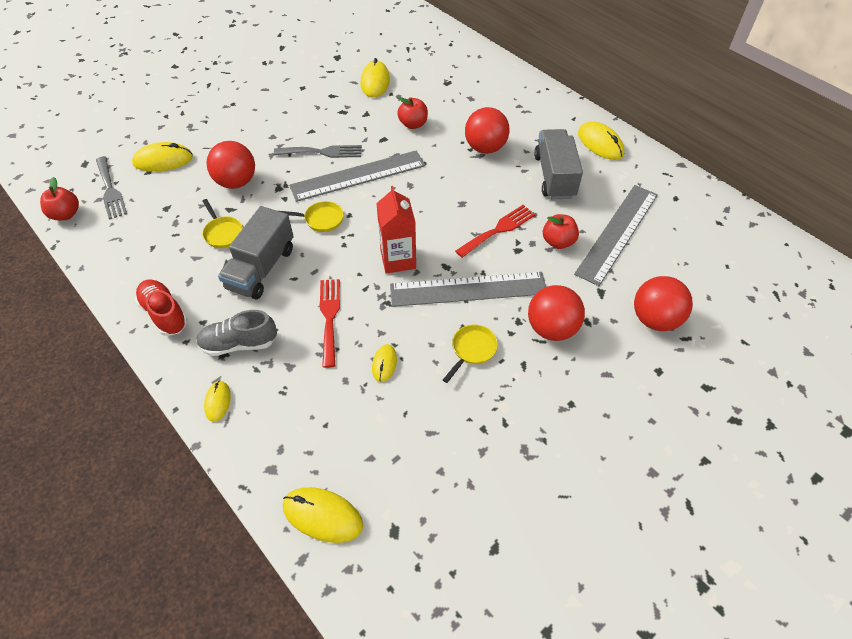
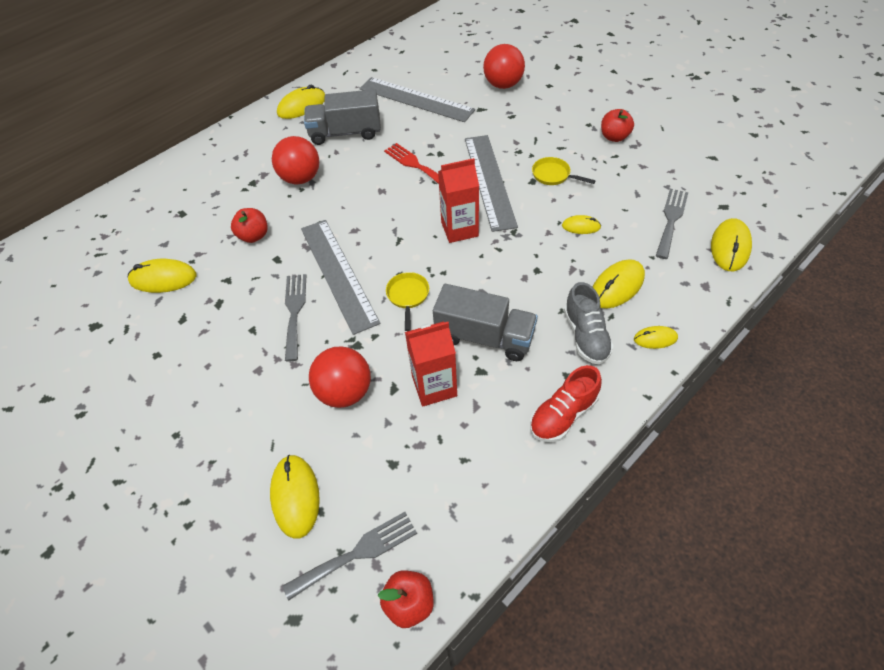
camera: 90 degrees left, 0 degrees up
(223, 233) = (434, 386): yellow pan -> red carton
(292, 382) = (617, 286): none -> yellow mouse
(329, 317) = (538, 270): red fork -> none
(379, 460) = (671, 220): none -> grey fork
(551, 328) = (522, 134): red ball -> none
(558, 242) = (428, 131): red apple -> red apple (614, 137)

